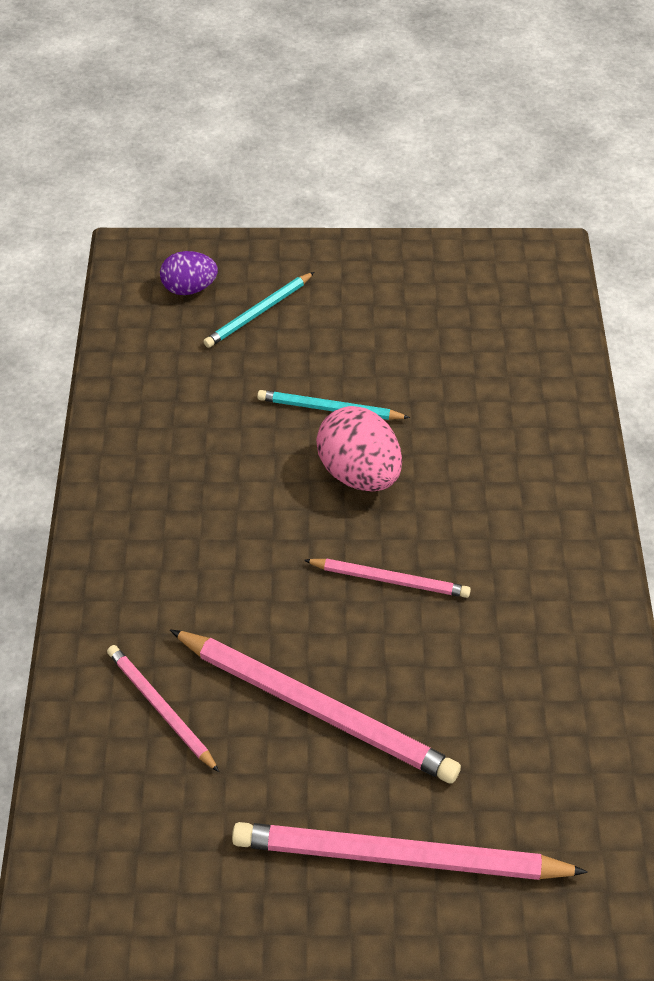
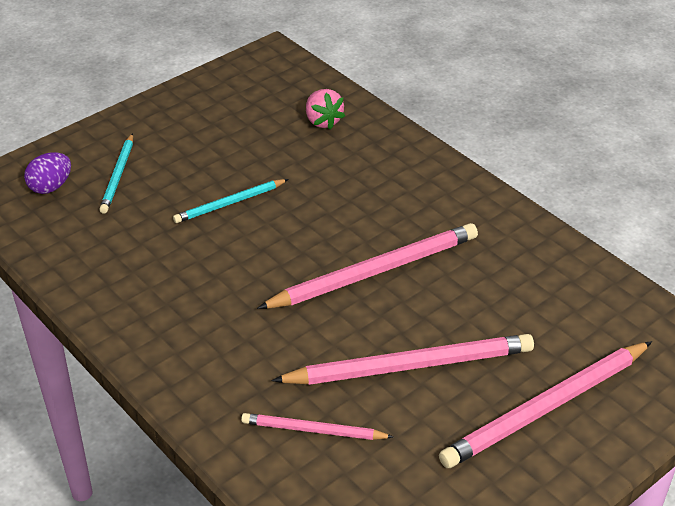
camera: 40 degrees left, 10 degrees down
(359, 473) = (289, 227): pink egg -> none
(390, 579) = (374, 271): pink pencil -> pink pencil, size x1.82
(518, 369) = (323, 121): none -> pink strawberry

